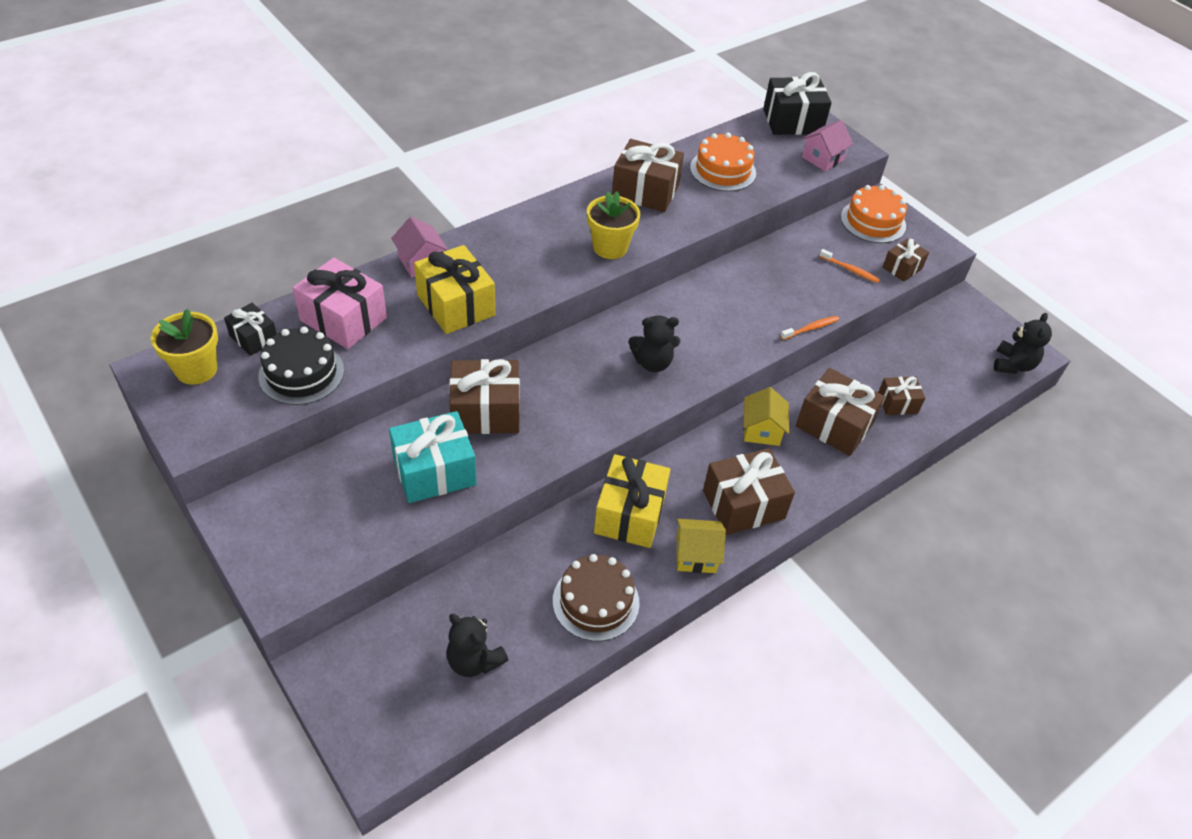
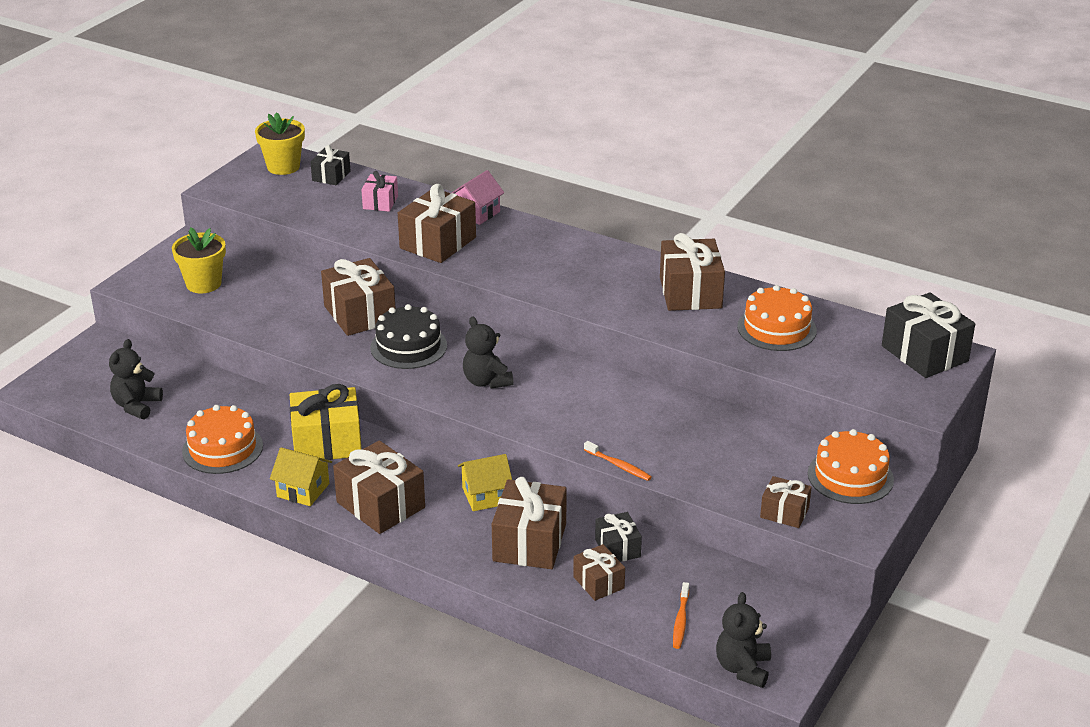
camera: 70 degrees right, 15 degrees down
(301, 373) = (309, 204): black cake -> black cake (408, 346)
(343, 319) = (380, 202): pink gift -> pink gift, size x0.56
(434, 471) = (279, 310): turquoise gift -> none
(456, 305) = (438, 243): yellow gift -> brown gift
(596, 601) = (222, 448): brown cake -> orange cake
(610, 247) = (584, 294): yellow flower pot -> yellow flower pot (203, 284)
(696, 555) = (303, 490): yellow house -> yellow house turned 45 degrees counterclockwise
(822, 158) = (875, 387): pink house -> none
(850, 270) = (742, 475): orange toothbrush -> orange toothbrush (681, 620)
(860, 377) = (617, 548): none -> black gift
(1013, 365) = (743, 668): black teddy bear -> black teddy bear turned 105 degrees clockwise

